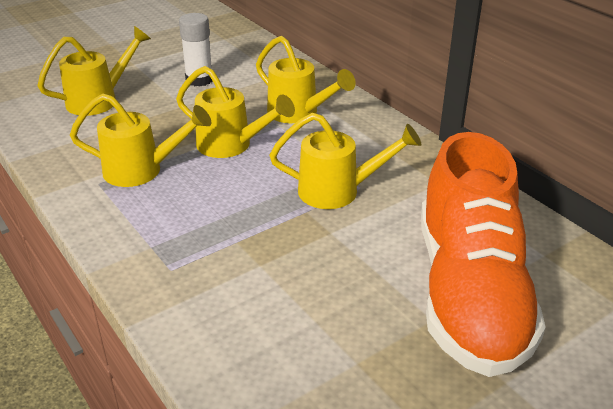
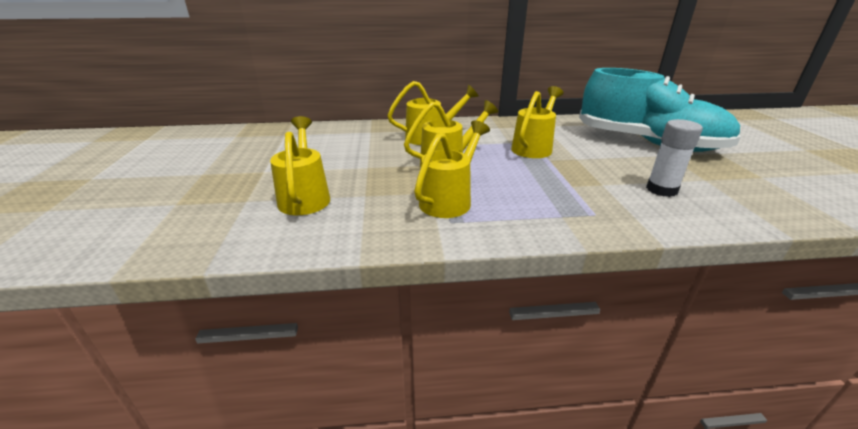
camera: 60 degrees left, 5 degrees down
(199, 80) = (336, 154): white glue stick -> white glue stick (661, 189)
(469, 293) = (648, 143): orange shoe -> turquoise shoe

